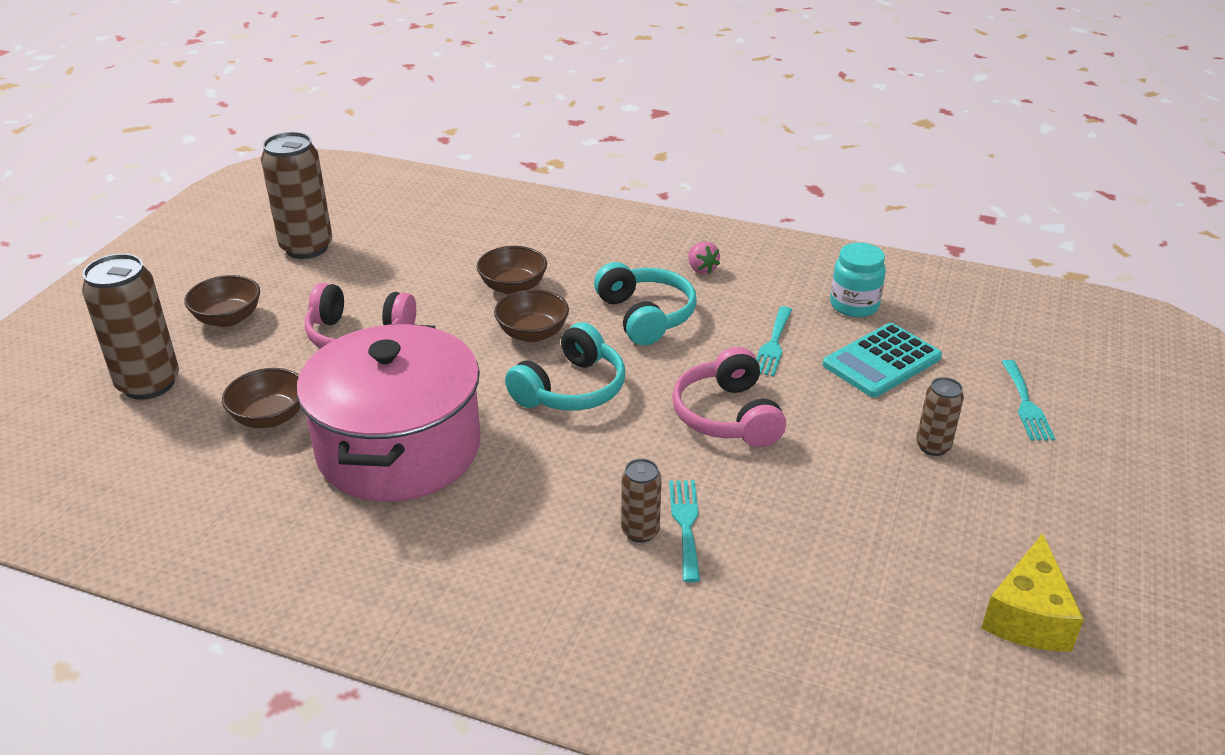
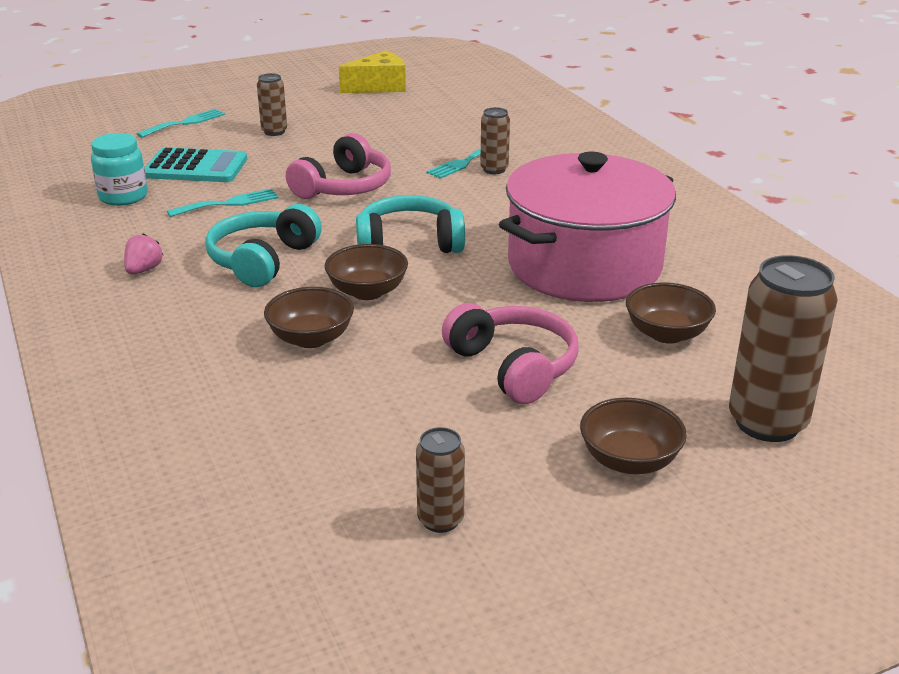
camera: 135 degrees left, 5 degrees down
(306, 248) = (440, 520): brown can -> brown can, size x0.52

